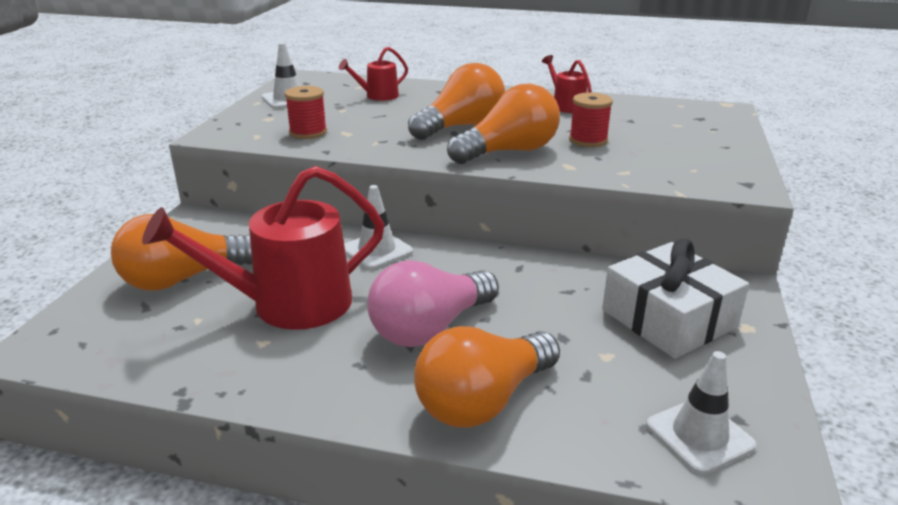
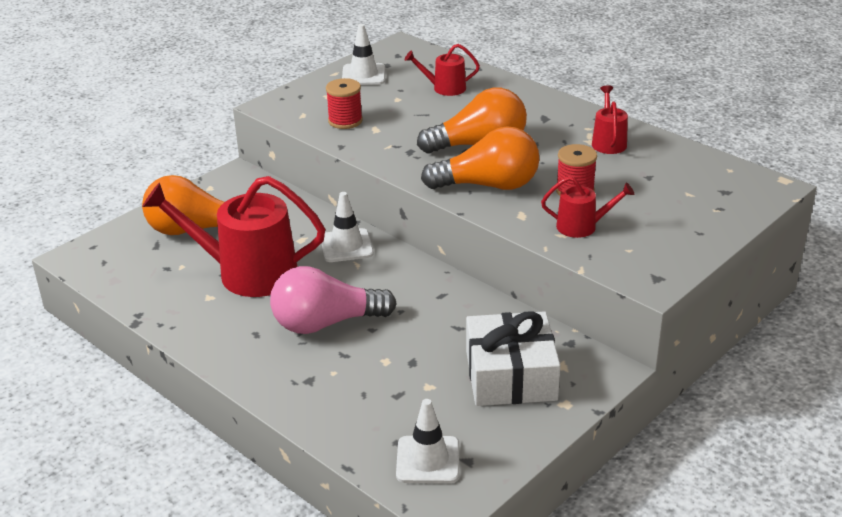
camera: 30 degrees right, 5 degrees up
(483, 401) = (311, 386): orange light bulb -> none
(631, 162) = (581, 226): none -> red watering can

